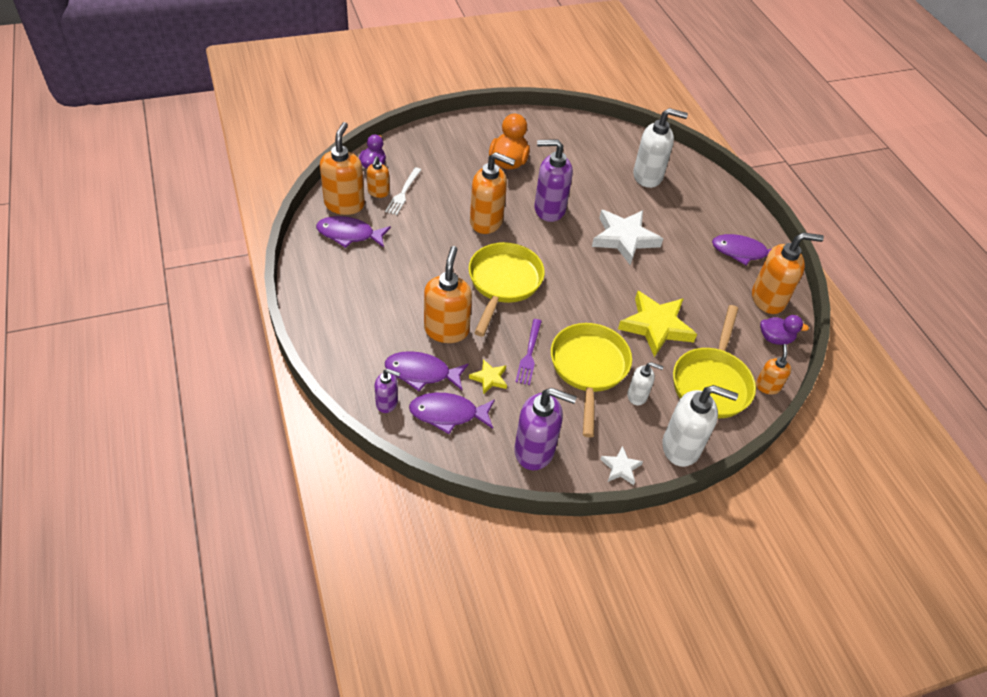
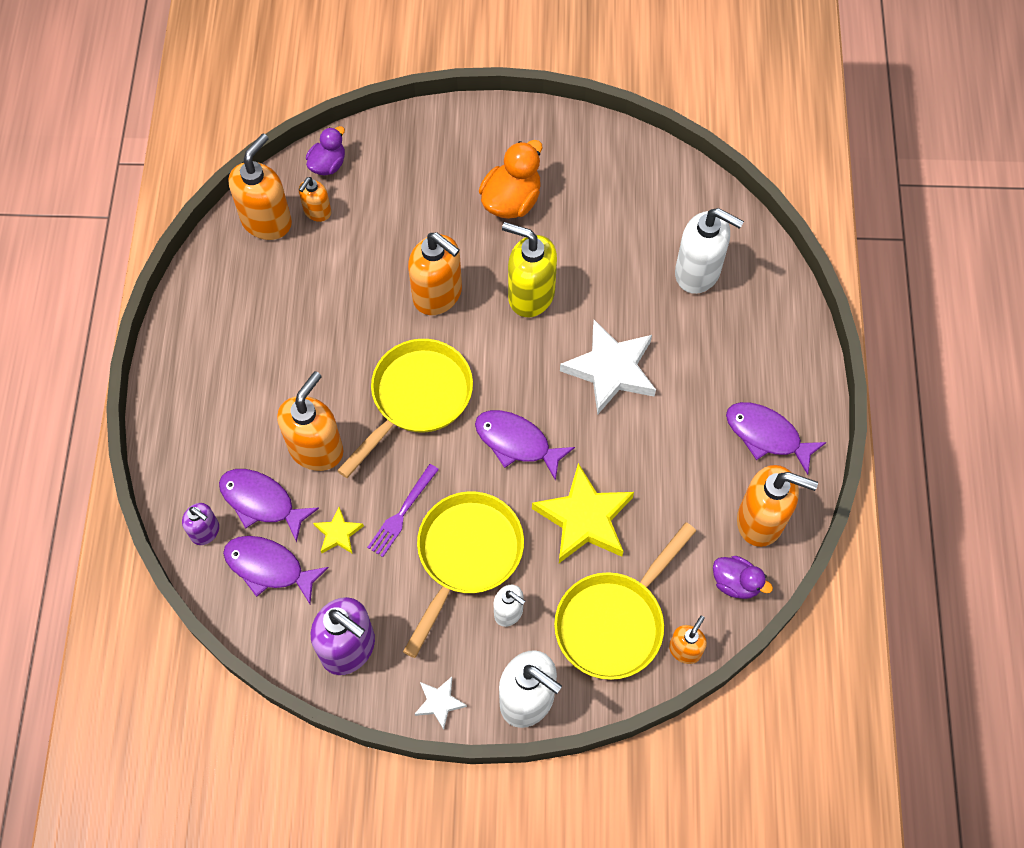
camera: 25 degrees right, 15 degrees up
(349, 234) = (254, 271): purple fish -> purple fish (516, 442)
(403, 193) = (348, 221): white fork -> none
(549, 209) = (530, 295): purple soap dispenser -> yellow soap dispenser

